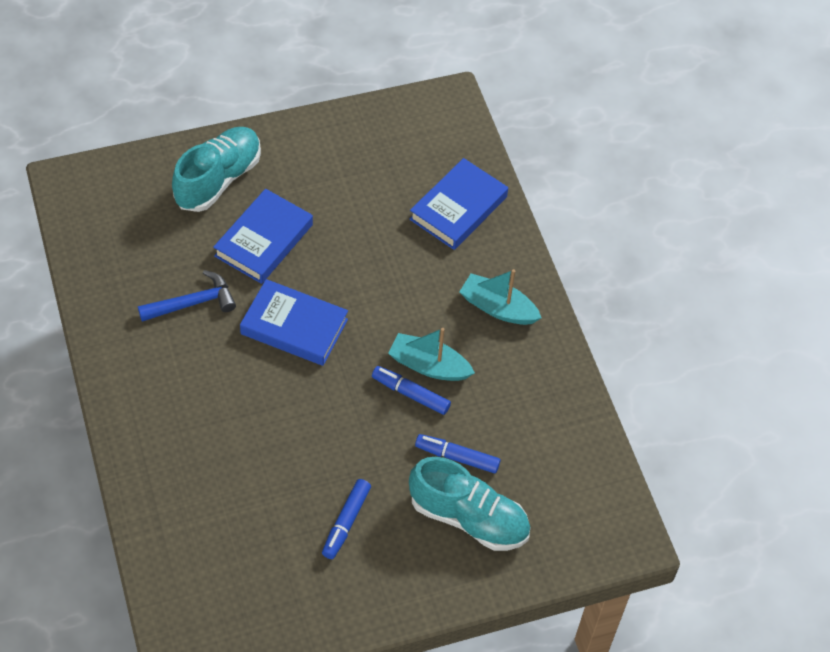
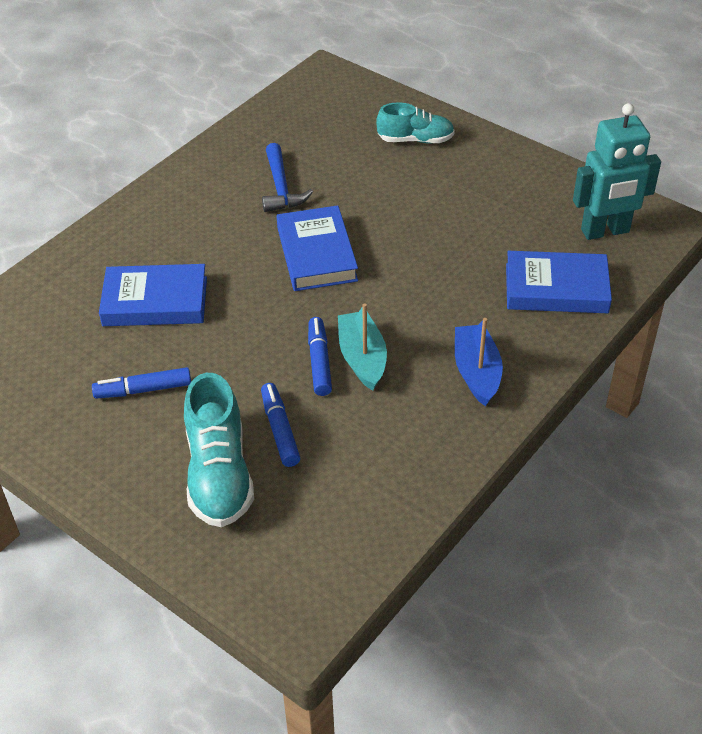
camera: 60 degrees right, 10 degrees down
(193, 303) = (281, 188): blue hammer -> blue hammer turned 45 degrees clockwise
(218, 179) = (415, 140): turquoise shoe -> turquoise shoe, size x0.66
(263, 240) = (384, 193): blue book -> blue book (155, 301)
(427, 140) = (605, 231): none -> turquoise robot
(498, 308) = (476, 372): turquoise boat -> blue boat

